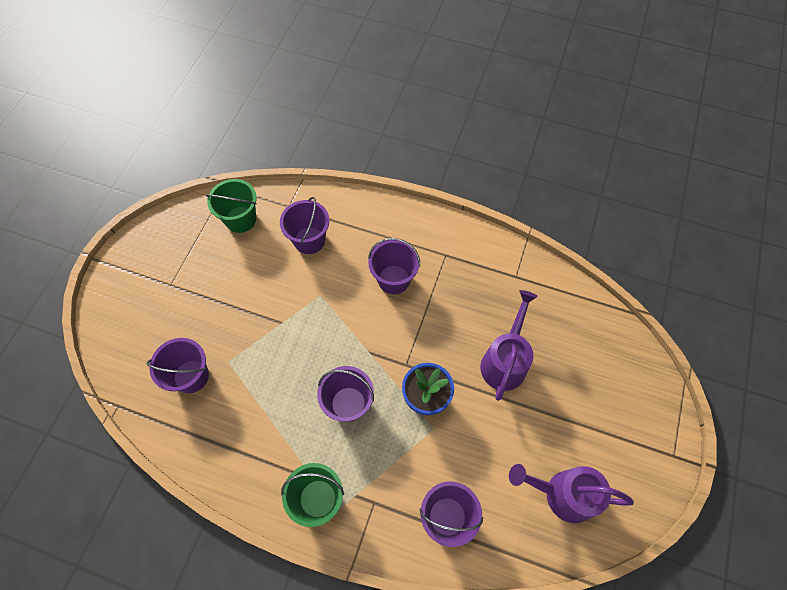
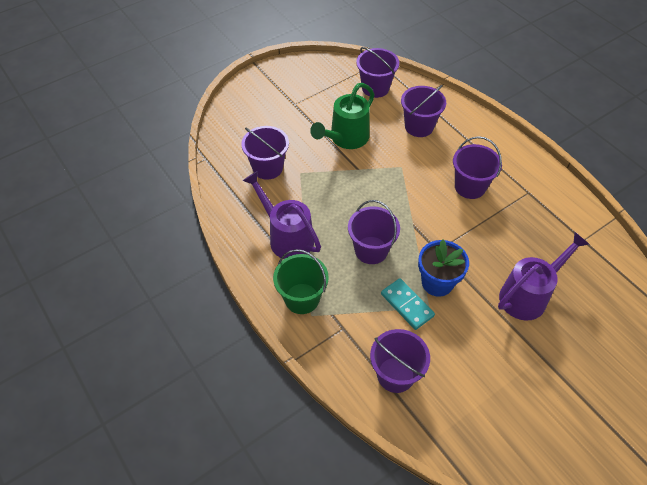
camera: 35 degrees right, 10 degrees down
(241, 219) = (375, 88): green bucket -> purple bucket
(248, 295) = (345, 139): none -> green watering can
(414, 439) = (407, 305): none -> turquoise domino
(562, 494) = (510, 423): purple watering can -> purple watering can (286, 237)

